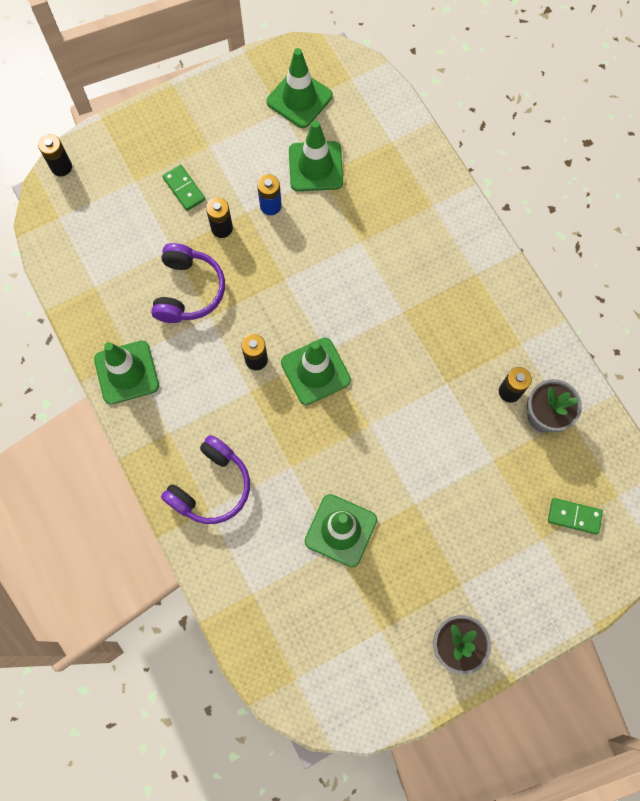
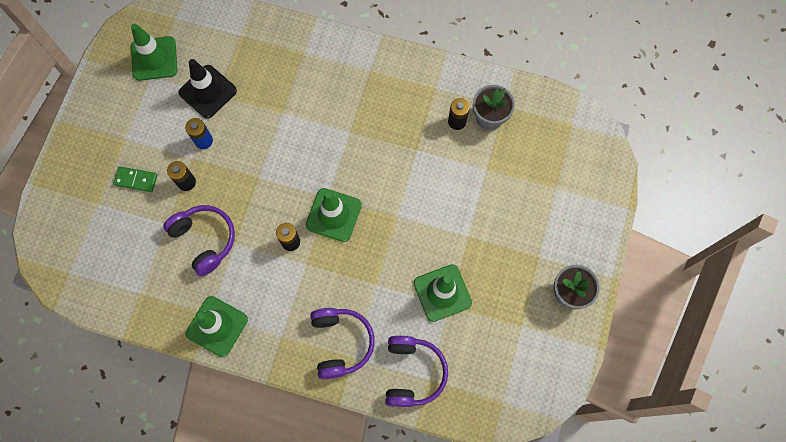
camera: 45 degrees left, 0 degrees up
(61, 167) = (37, 239): black battery -> none
(245, 573) = (413, 373): none -> purple headphones
(315, 166) = (208, 92): green traffic cone -> black traffic cone
(574, 516) = (560, 159): green domino -> none

